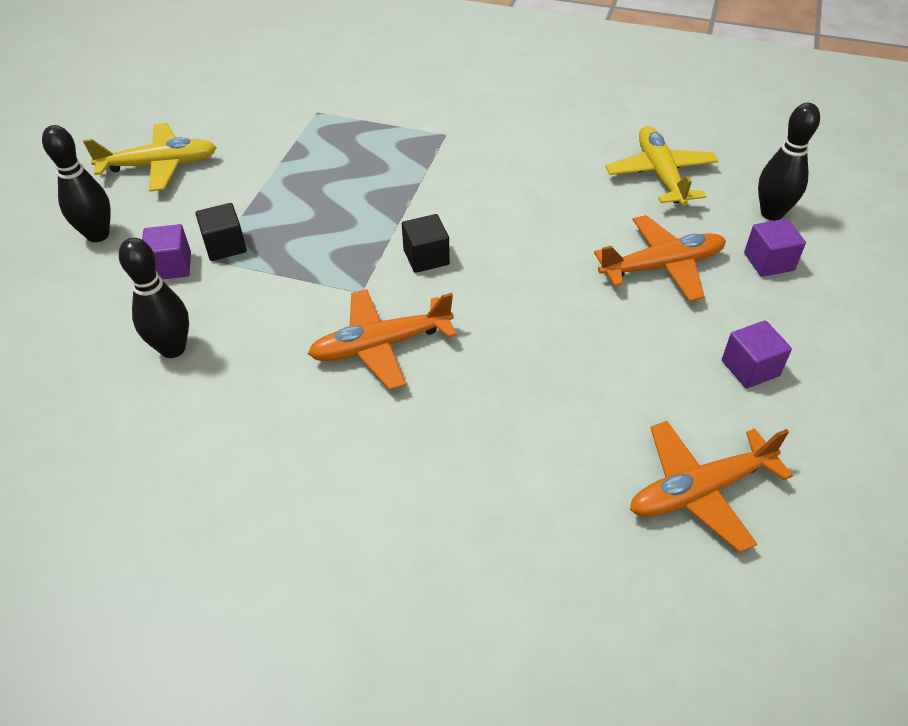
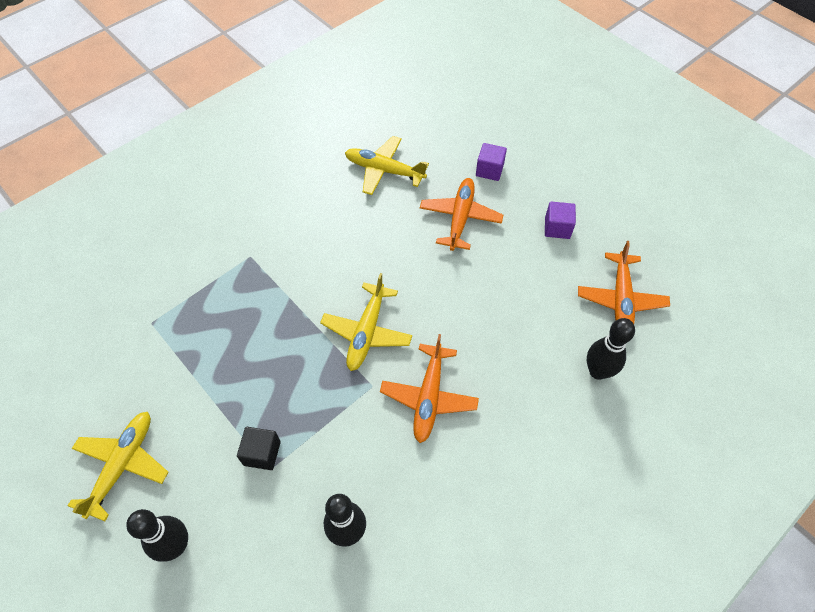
camera: 60 degrees left, 10 degrees up
(171, 266) = (257, 501): purple cube -> none
(426, 257) = (367, 332): black cube -> yellow plane
(771, 213) = (454, 144): black bowling pin -> black bowling pin (598, 371)

